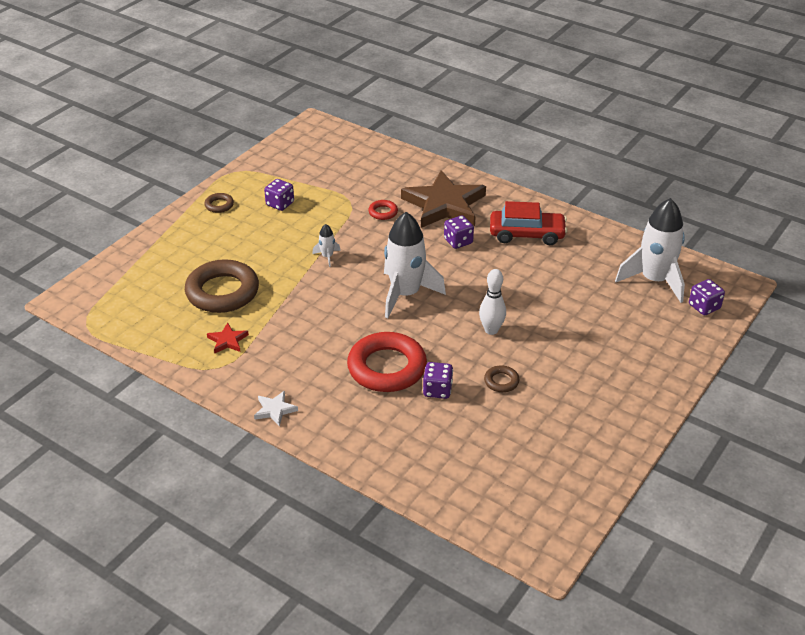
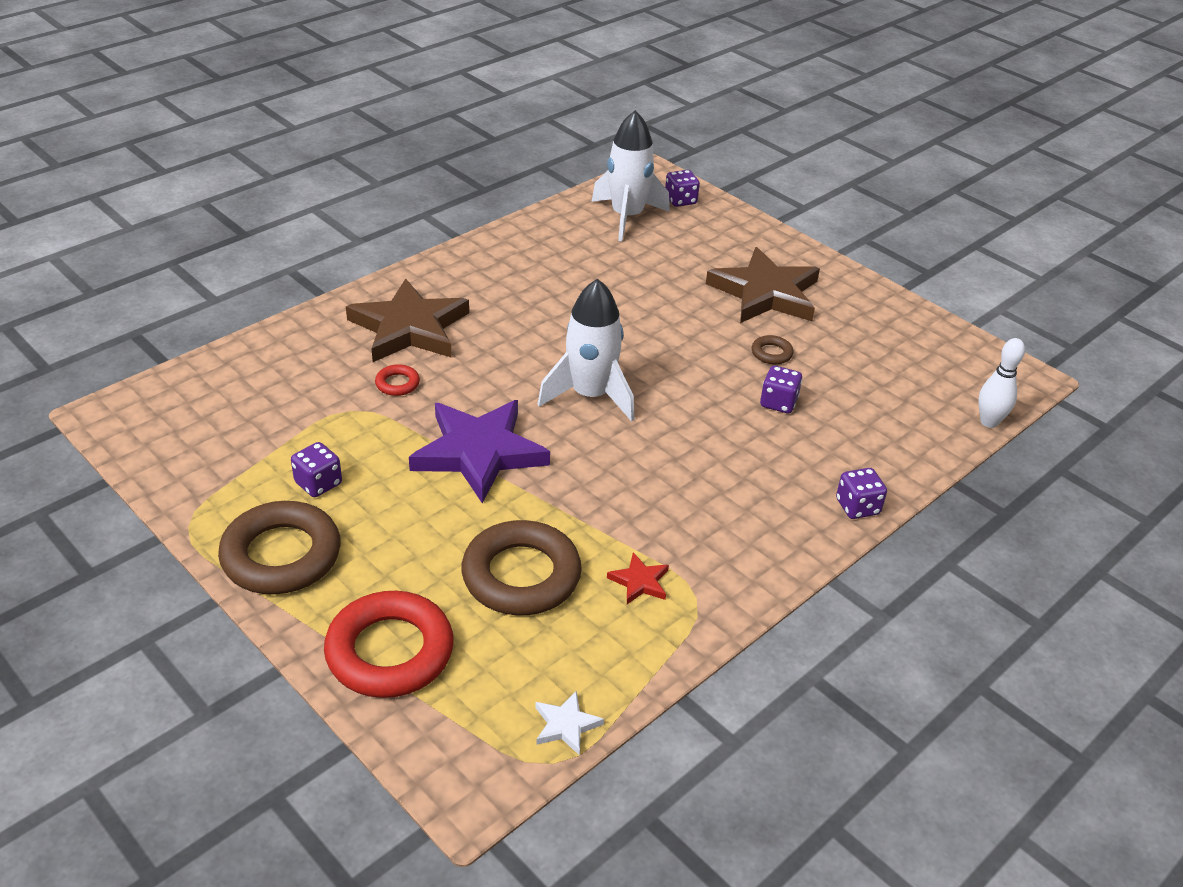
camera: 80 degrees left, 0 degrees up
(219, 205) = (281, 555): brown ring -> brown ring, size x2.29
(275, 410) = (794, 549): white star -> white star (566, 725)
(327, 257) = (479, 453): white rocket -> purple star
(387, 368) = (730, 436): red ring -> red ring (390, 651)
(458, 241) = (496, 332): purple dice -> purple dice (857, 507)
(491, 330) = (680, 342): white bowling pin -> white bowling pin (989, 422)
(527, 234) = (506, 278): red car -> none
(587, 371) = (765, 293): none -> brown star

